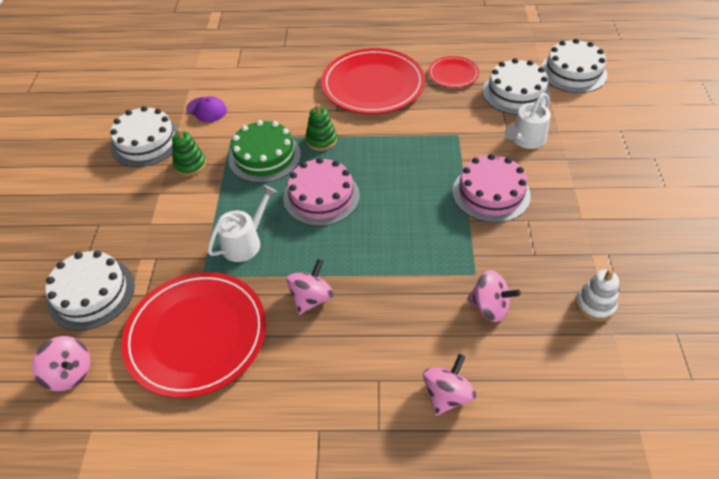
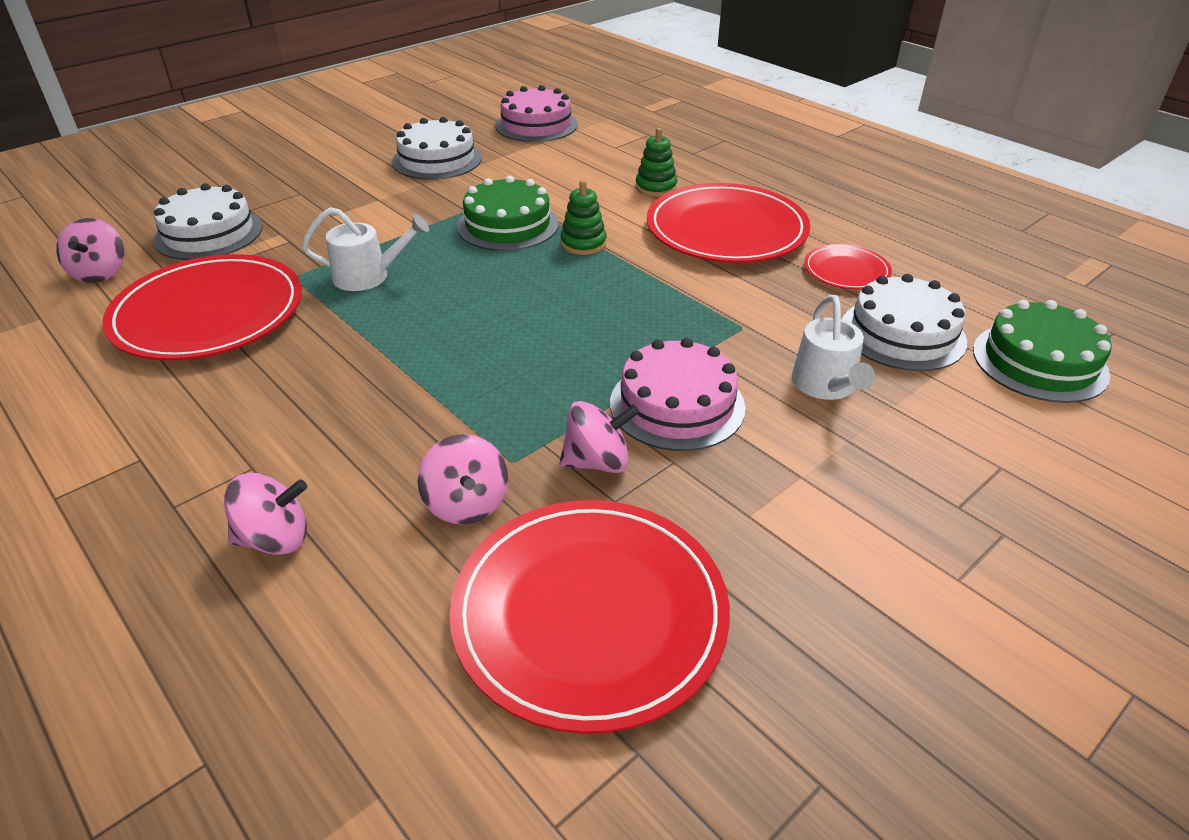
camera: 45 degrees right, 10 degrees down
(190, 164) = (438, 194): green stacking toy -> green stacking toy (656, 187)
(206, 110) = (527, 164): purple cap -> none
(311, 298) = (332, 357): pink spinning top -> pink spinning top (597, 462)
(321, 196) = (495, 286): pink cake -> pink cake (536, 125)
(526, 139) = (826, 385): white watering can -> white watering can turned 90 degrees counterclockwise
(573, 72) = (1039, 362): white cake -> green cake
(595, 304) = (589, 613): white stacking toy -> red plate

